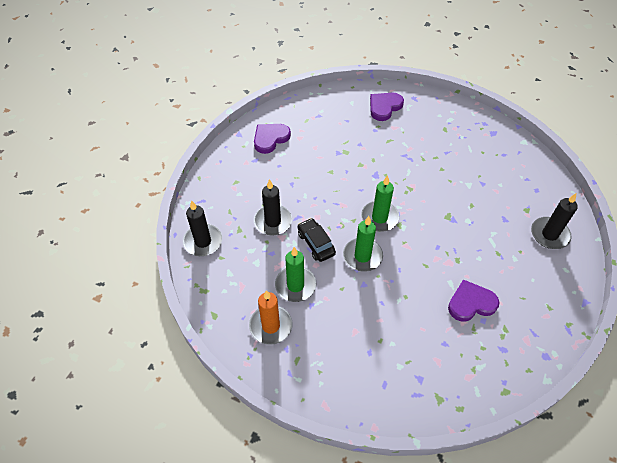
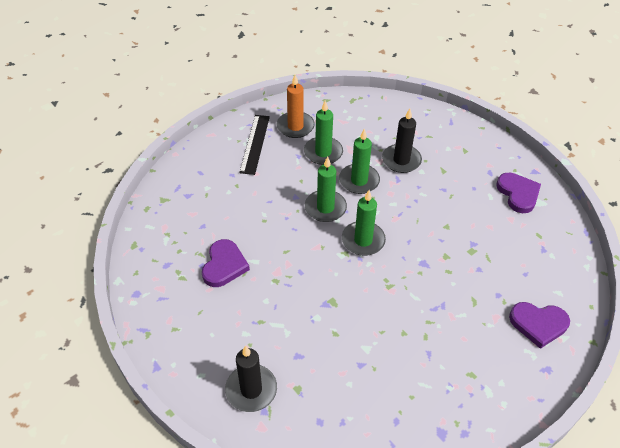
camera: 115 degrees right, 5 degrees down
(203, 241) = (402, 111): black candle -> none
(316, 243) = (359, 181): black car -> green candle
(316, 352) = (254, 144): none -> black ruler
(384, 107) = (538, 324): purple heart -> purple heart turned 120 degrees clockwise

